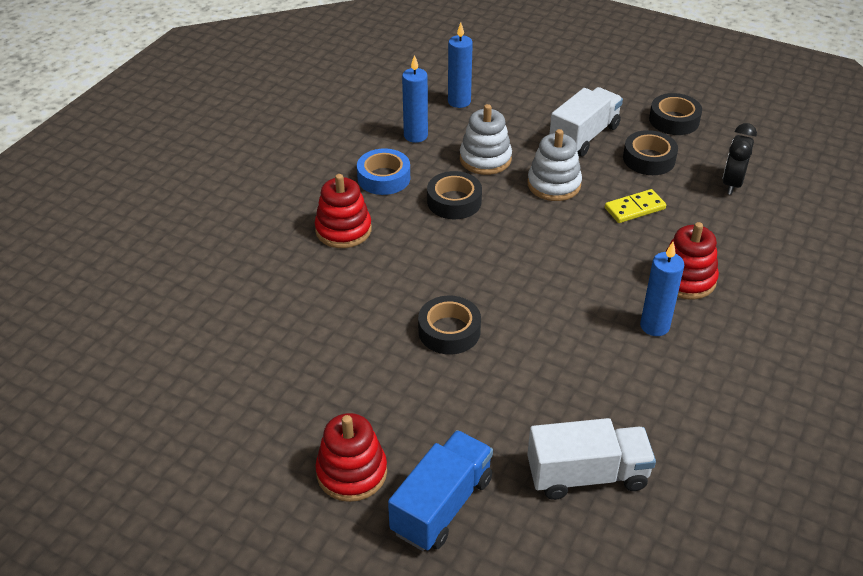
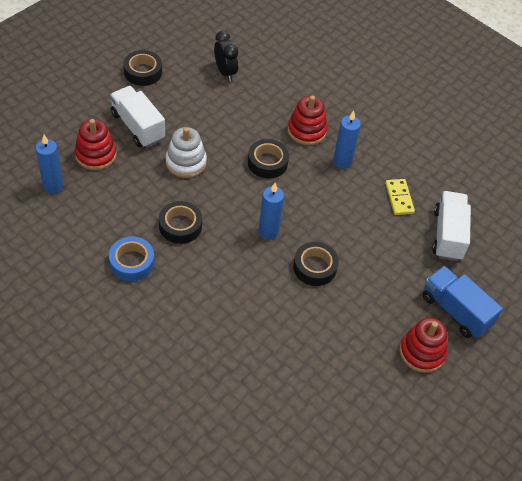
camera: 80 degrees left, 10 degrees up
(343, 230) = (185, 304): red stacking toy -> red stacking toy (96, 155)
(415, 136) = (86, 227): blue candle -> blue candle (268, 232)
(485, 159) = (137, 192): white stacking toy -> none
(635, 208) = (230, 129): yellow domino -> yellow domino (399, 198)
(649, 159) = (180, 102): black tape -> black tape (267, 162)
(732, 184) = (225, 72): black clock -> black clock turned 150 degrees counterclockwise

